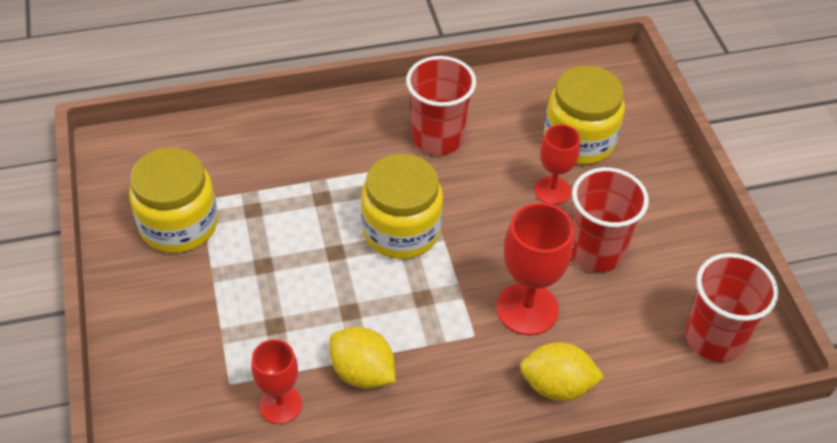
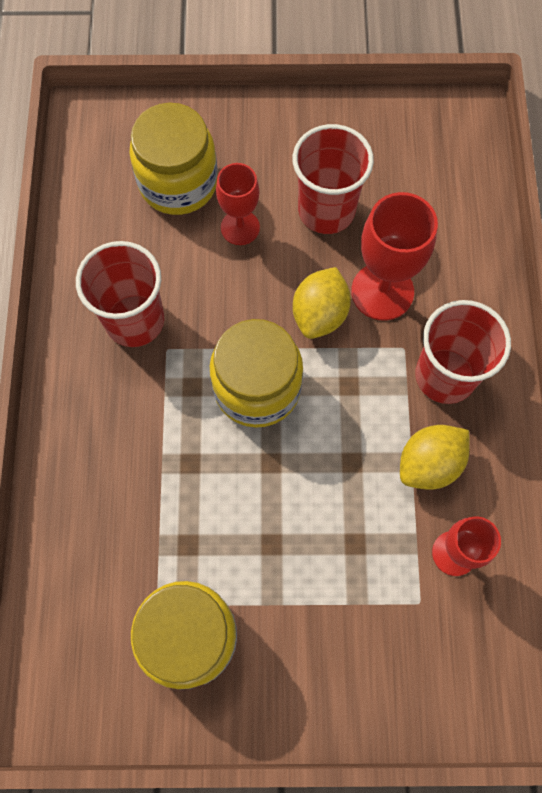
camera: 75 degrees left, 20 degrees up
(557, 386) = (473, 289): yellow lemon -> yellow lemon (320, 314)
(714, 338) = (444, 145): red cup -> red cup (445, 376)

